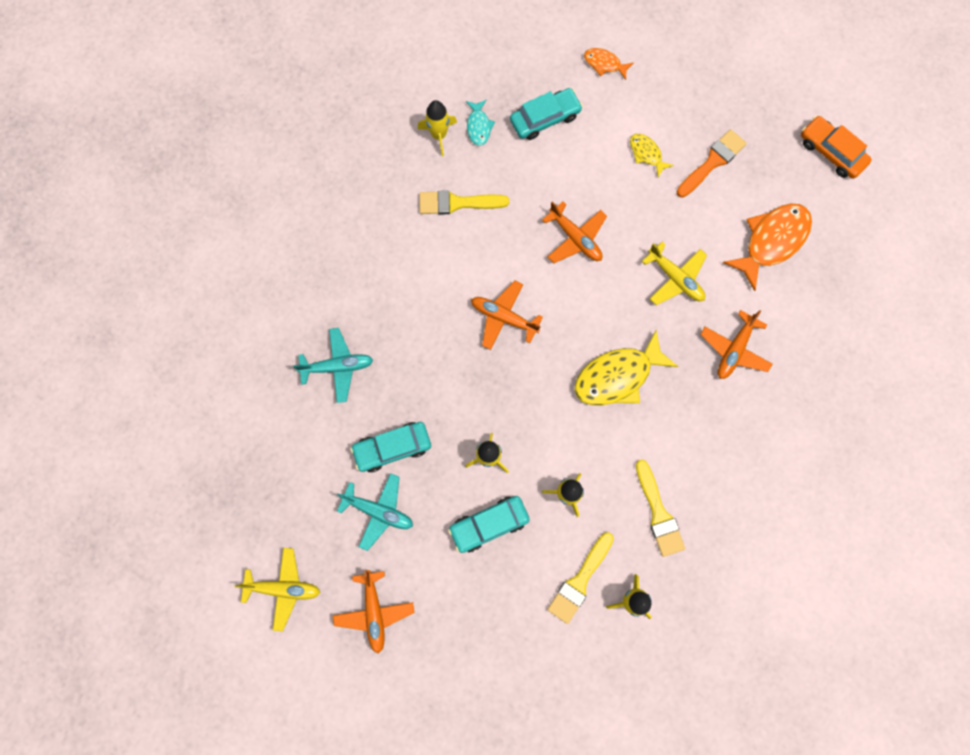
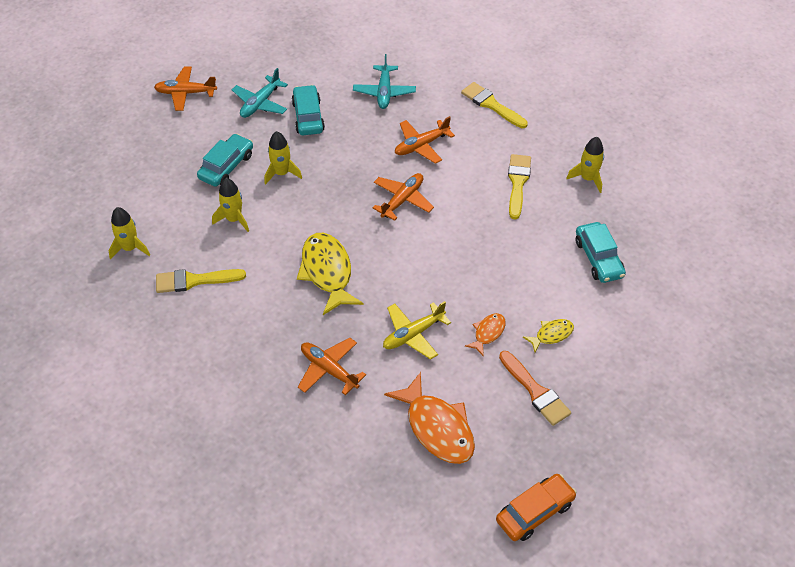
camera: 100 degrees right, 25 degrees down
(283, 588) = (222, 48): yellow plane -> none
(478, 126) = (594, 208): turquoise fish -> none
(489, 524) = (226, 166): turquoise car -> turquoise car turned 45 degrees clockwise
(575, 238) = (469, 262): orange plane -> orange plane (421, 145)
(579, 581) = (159, 217): yellow brush -> yellow brush (491, 105)
(604, 64) = (658, 316): orange fish -> orange fish (488, 333)

